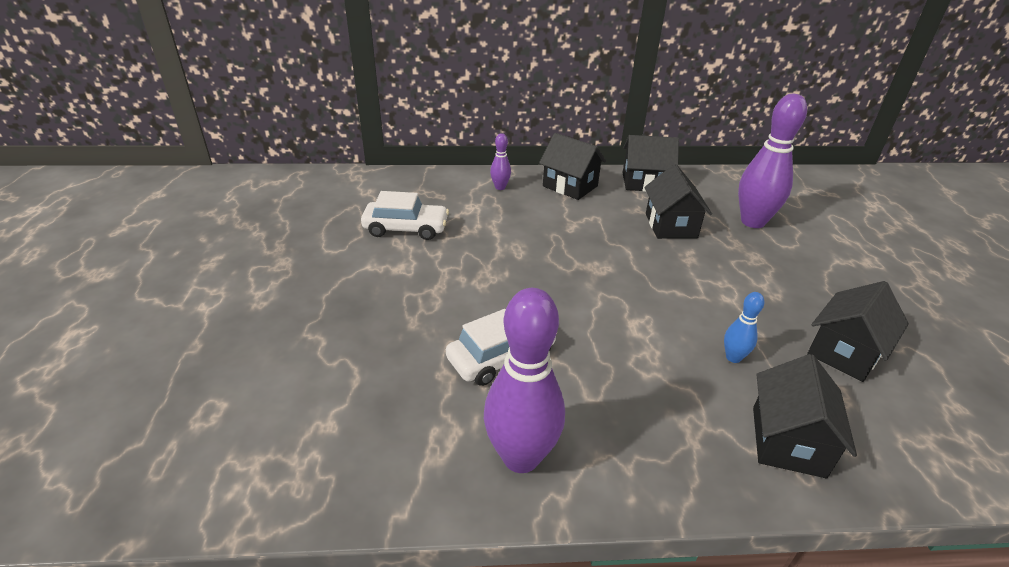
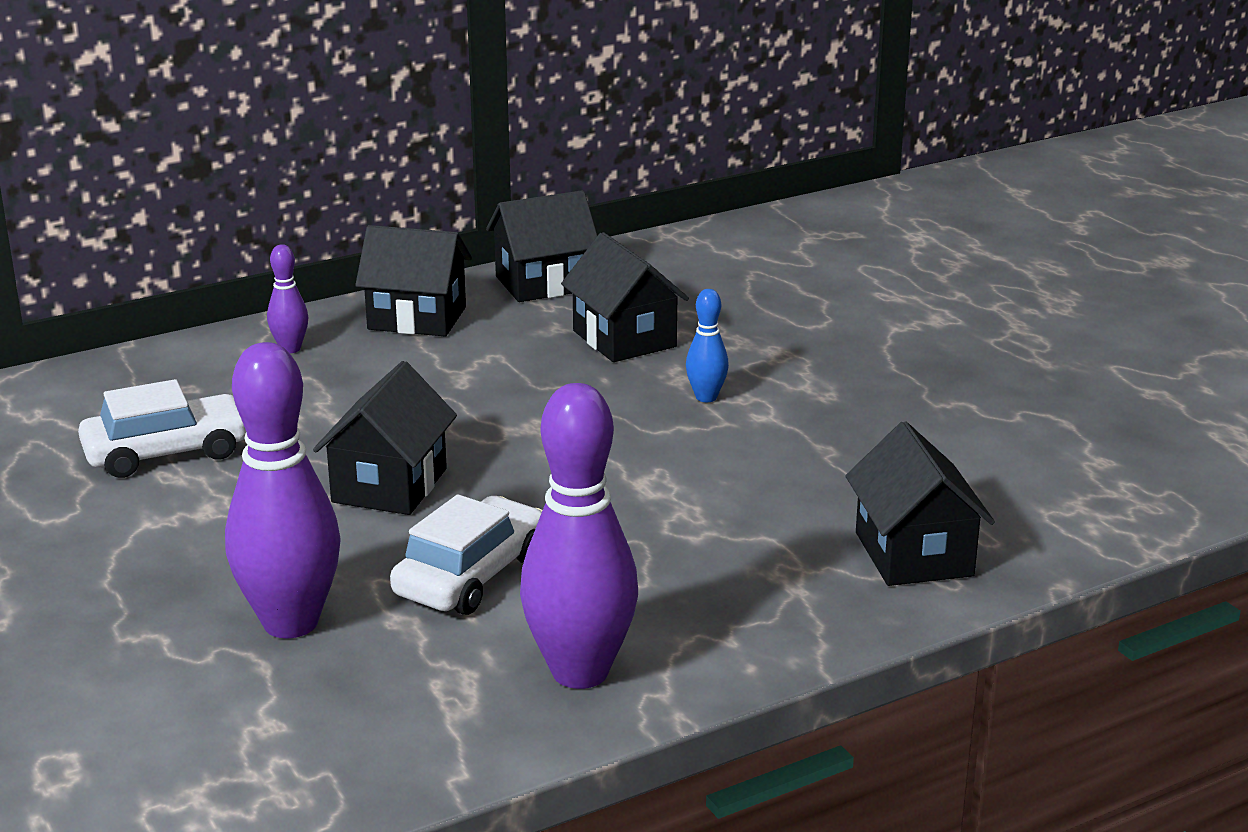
camera: 25 degrees left, 10 degrees down
(733, 357) = (804, 485): blue bowling pin -> blue bowling pin (706, 397)
(752, 222) = (749, 303): purple bowling pin -> purple bowling pin (291, 623)
(844, 352) = (946, 439): black house -> black house (389, 485)

